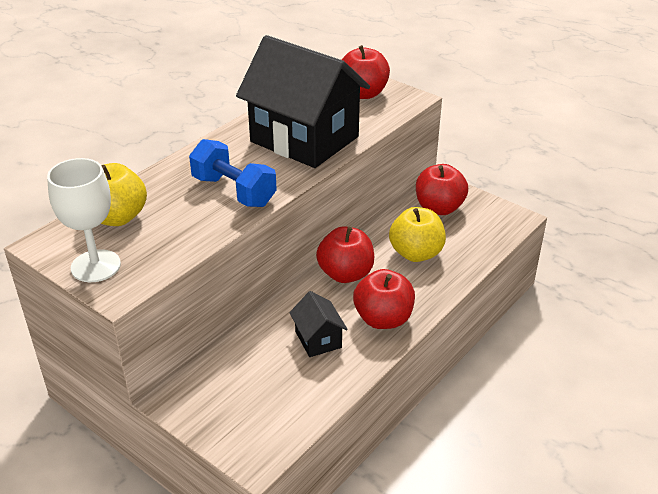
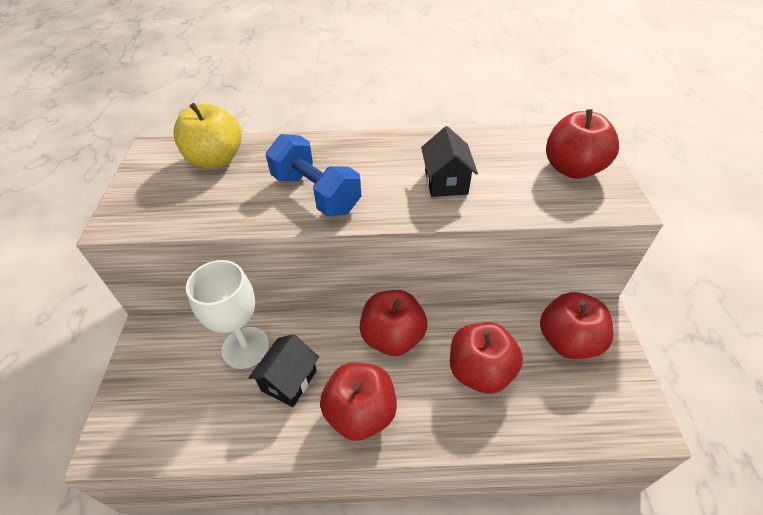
camera: 50 degrees right, 10 degrees up
(96, 266) = (143, 189): white goblet -> white goblet (245, 347)
(234, 191) = (316, 193): blue dumbbell -> blue dumbbell turned 45 degrees counterclockwise
(304, 139) = (446, 182): black house -> black house, size x0.43
(416, 253) = (480, 371): yellow apple -> red apple

